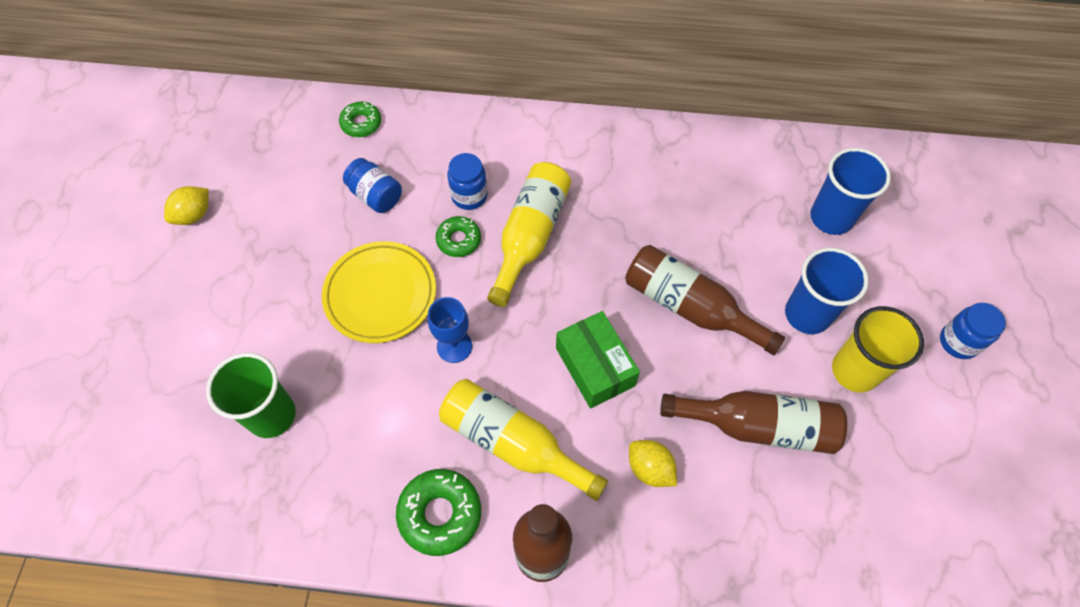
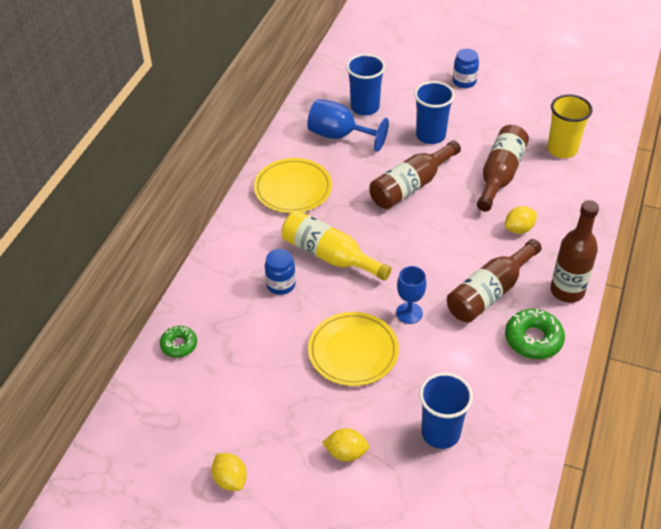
camera: 75 degrees left, 15 degrees down
(235, 317) = (346, 453): none -> yellow lemon
(271, 415) = (440, 433): green cup -> blue cup
(376, 196) = (259, 343): blue jar -> none
(458, 240) = (319, 297): green donut -> none
(513, 443) = (490, 292): yellow bottle -> brown bottle
(595, 367) = (443, 241): green box -> none
(635, 170) = (293, 189): none -> yellow plate
(757, 199) = (339, 136): none -> blue goblet
(854, 371) = (473, 126): yellow cup -> yellow cup (562, 149)

